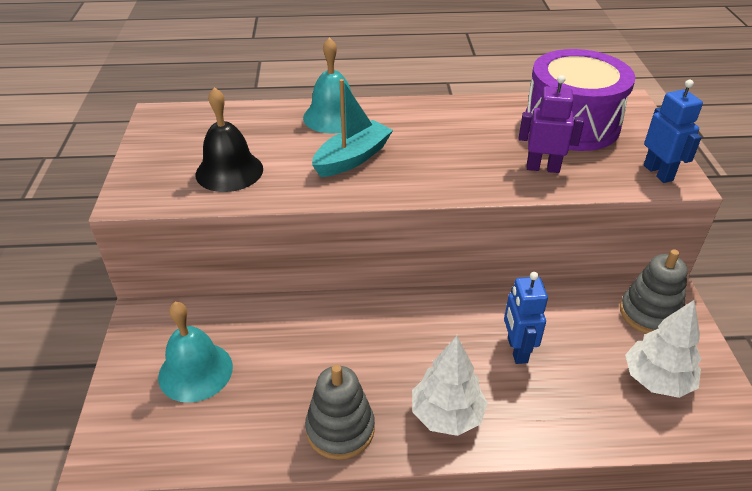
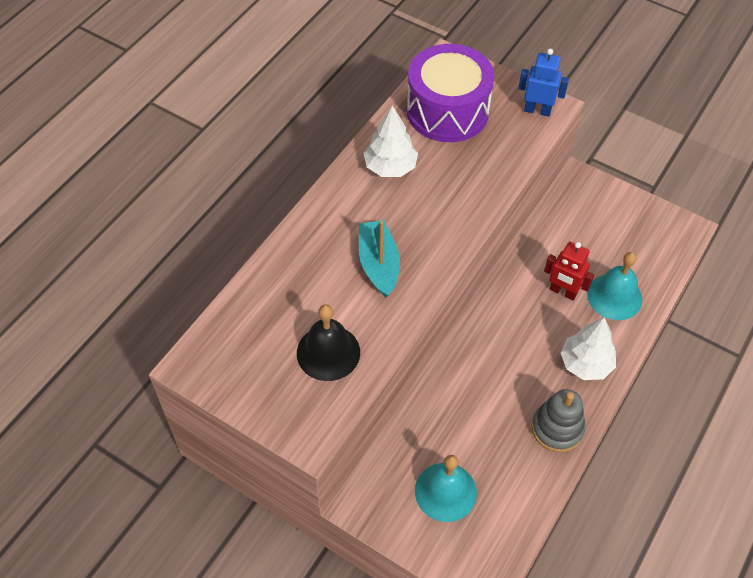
camera: 55 degrees left, 15 degrees up
(333, 117) = (308, 243): turquoise bell -> turquoise bell (614, 296)
(517, 350) = (563, 292): blue robot -> red robot
(543, 168) = (483, 164): purple robot -> none
(649, 314) = (585, 202): grey stacking toy -> none
(656, 380) = (634, 240): white tree -> white tree (390, 167)

